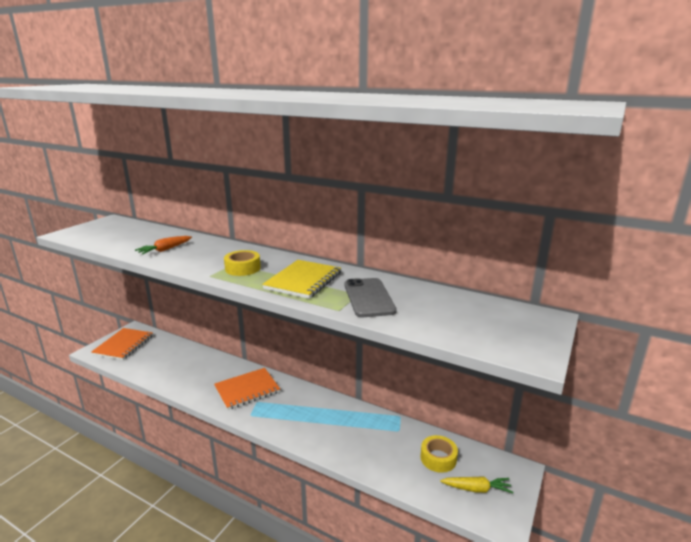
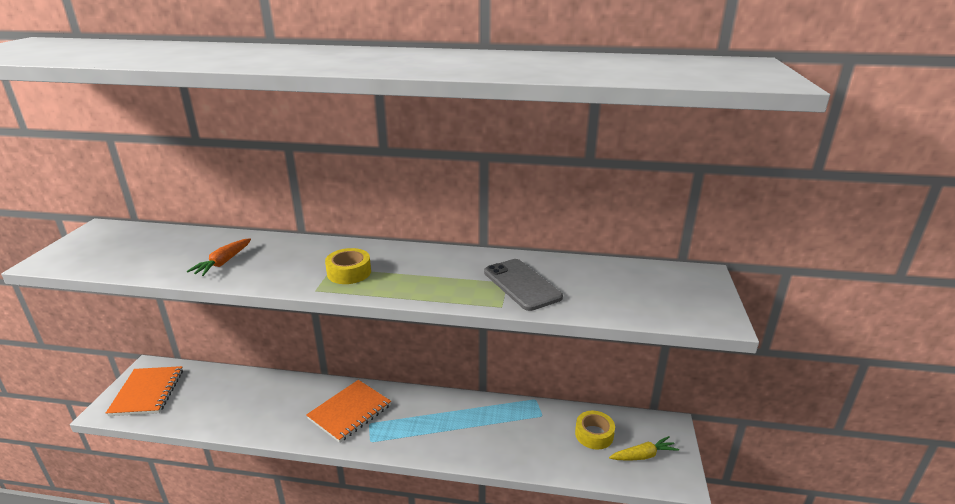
camera: 20 degrees left, 5 degrees up
(303, 281) = (435, 276): yellow notebook -> none

